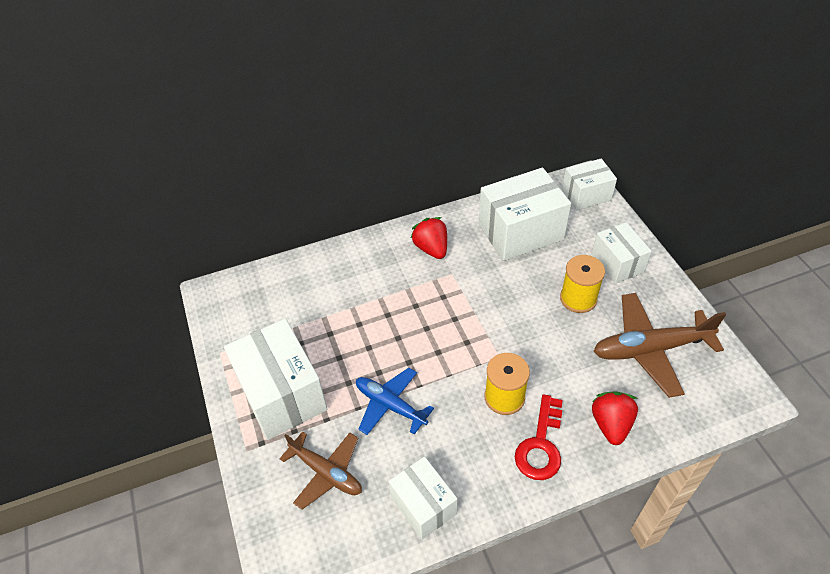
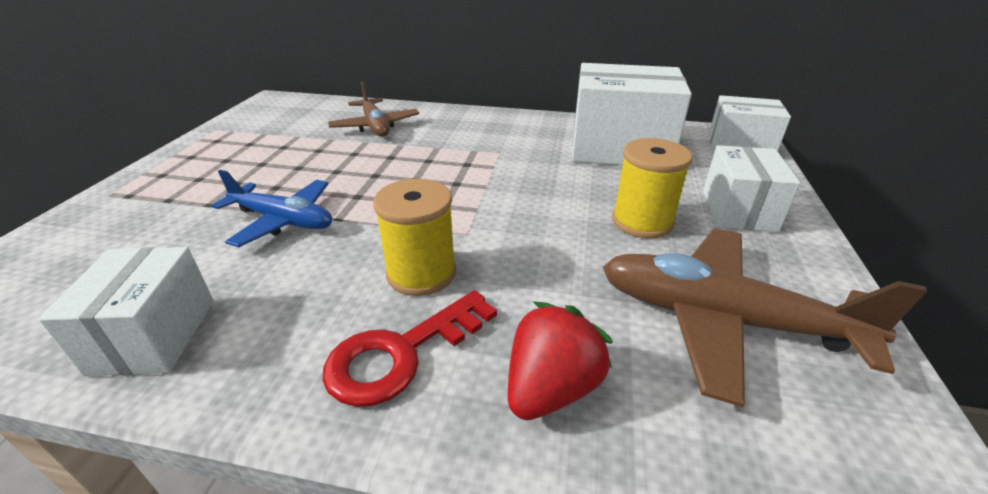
camera: 30 degrees right, 15 degrees down
(282, 394) = (208, 171): white box -> none
(326, 472) = (129, 245): brown plane -> brown plane (375, 126)
(390, 405) = (283, 221): blue plane -> blue plane turned 135 degrees clockwise
(431, 248) = (500, 131): red strawberry -> none

